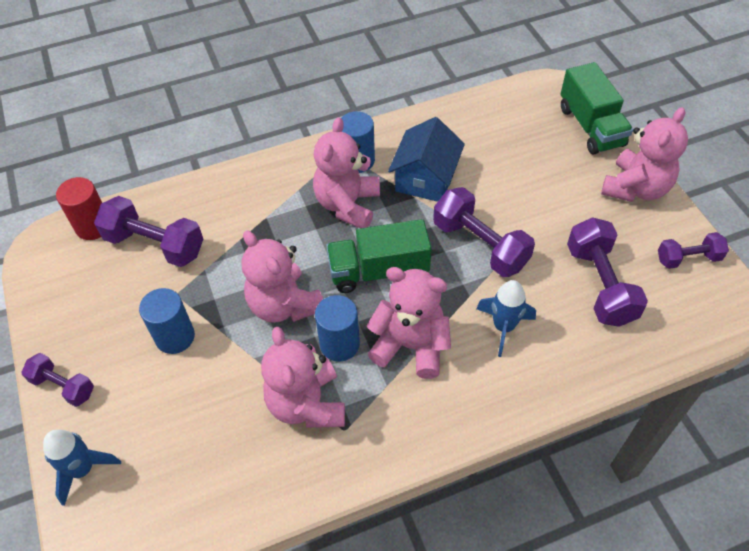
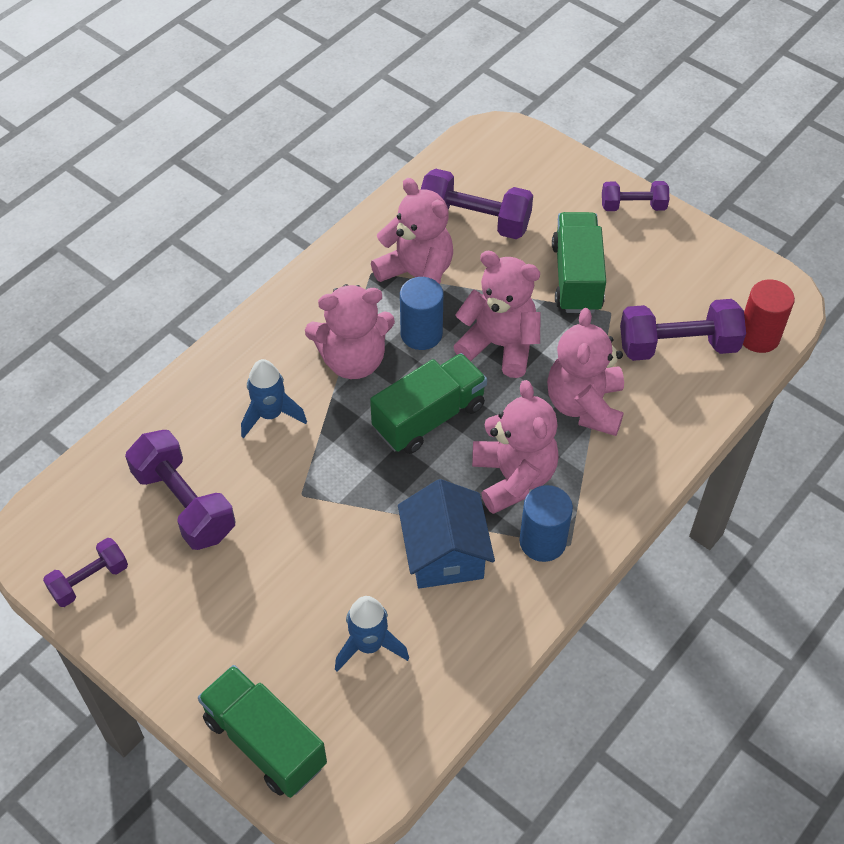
camera: 150 degrees right, 0 degrees up
(83, 469) = (558, 167): blue rocket -> blue rocket (369, 645)
(175, 337) = (576, 278): blue cylinder -> green truck
(480, 245) = (336, 493): purple dumbbell -> purple dumbbell (474, 221)
(635, 188) = (175, 658): pink teddy bear -> pink teddy bear (584, 405)

